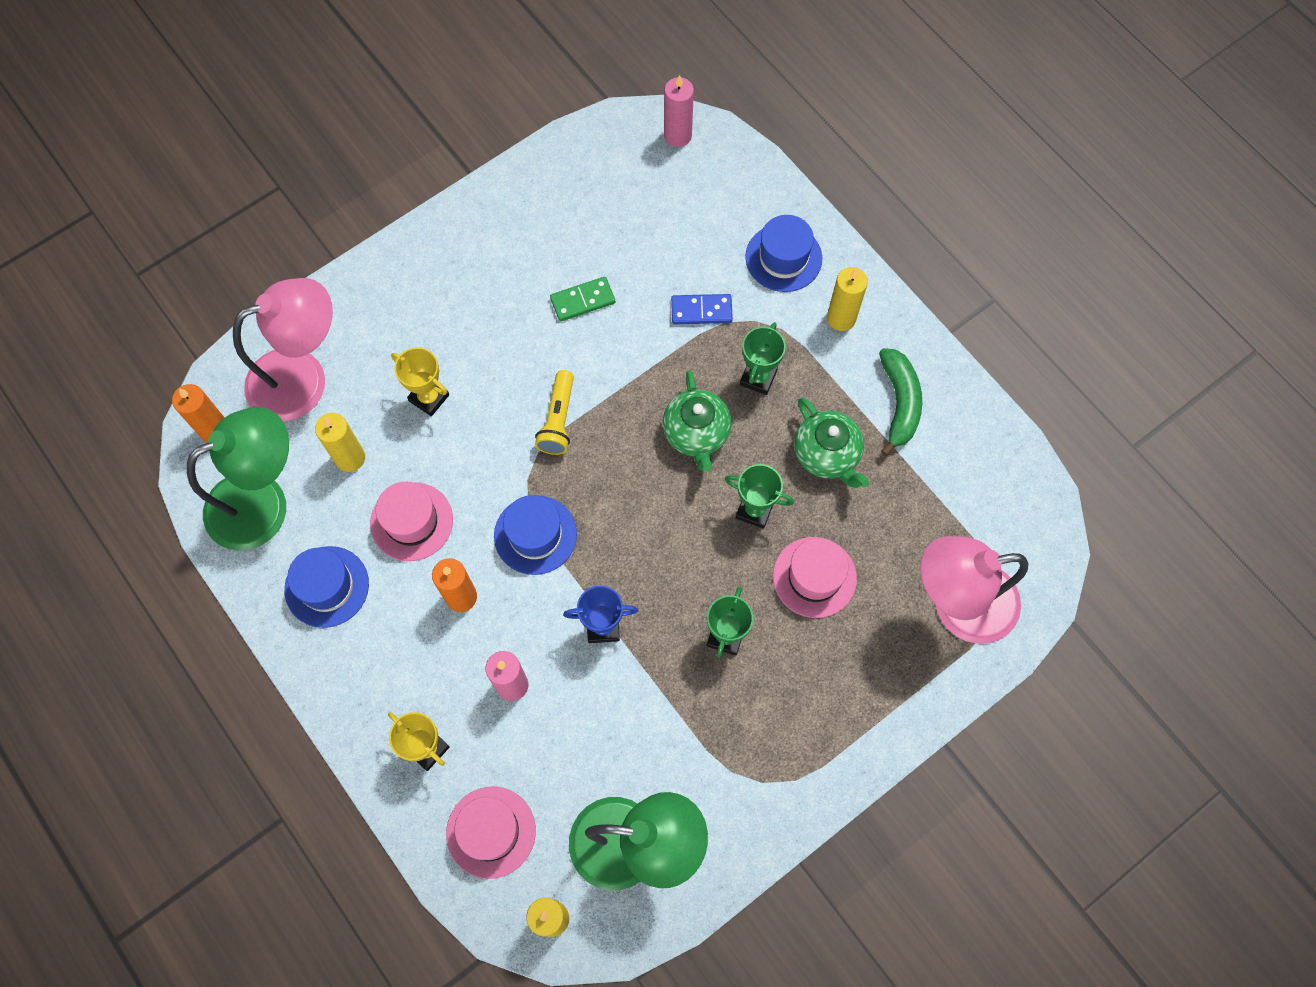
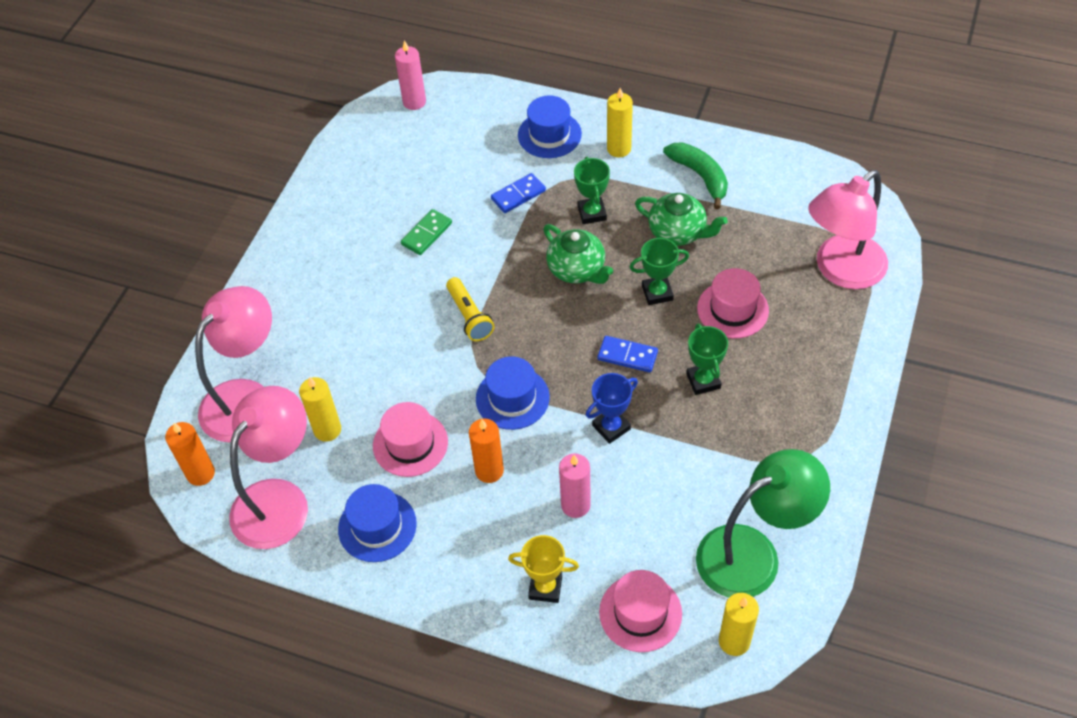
camera: 30 degrees left, 15 degrees down
(263, 502) = (279, 499): green lamp -> pink lamp
(429, 398) = (359, 356): yellow trophy -> none
(674, 561) = (627, 356): none -> blue domino

